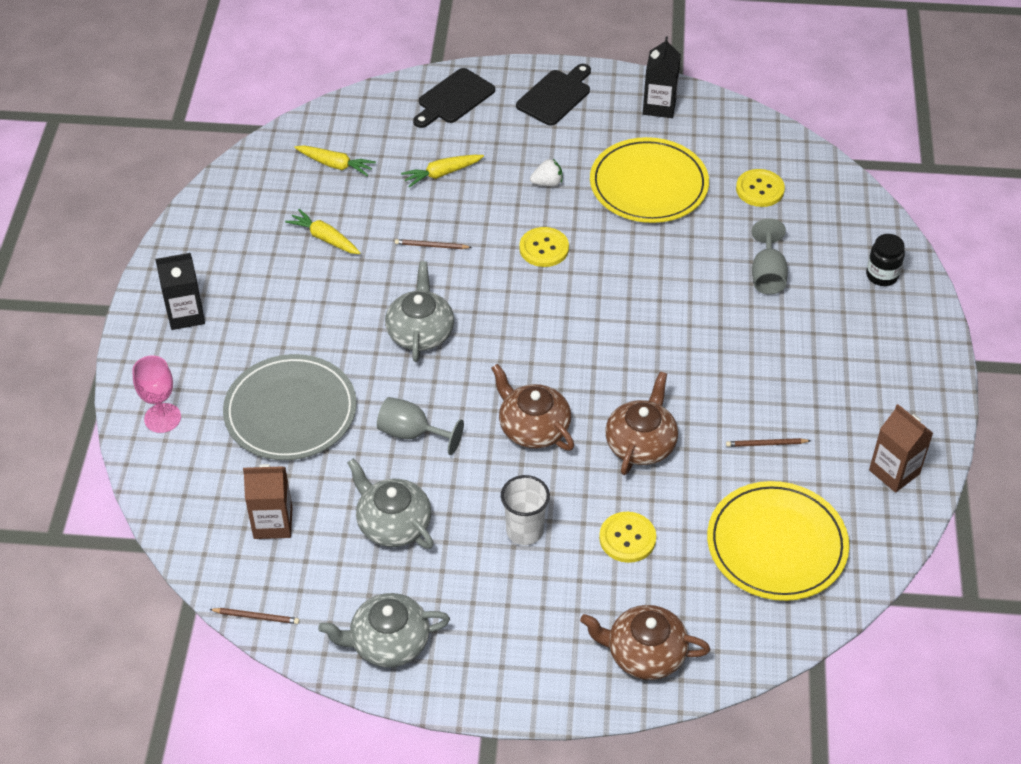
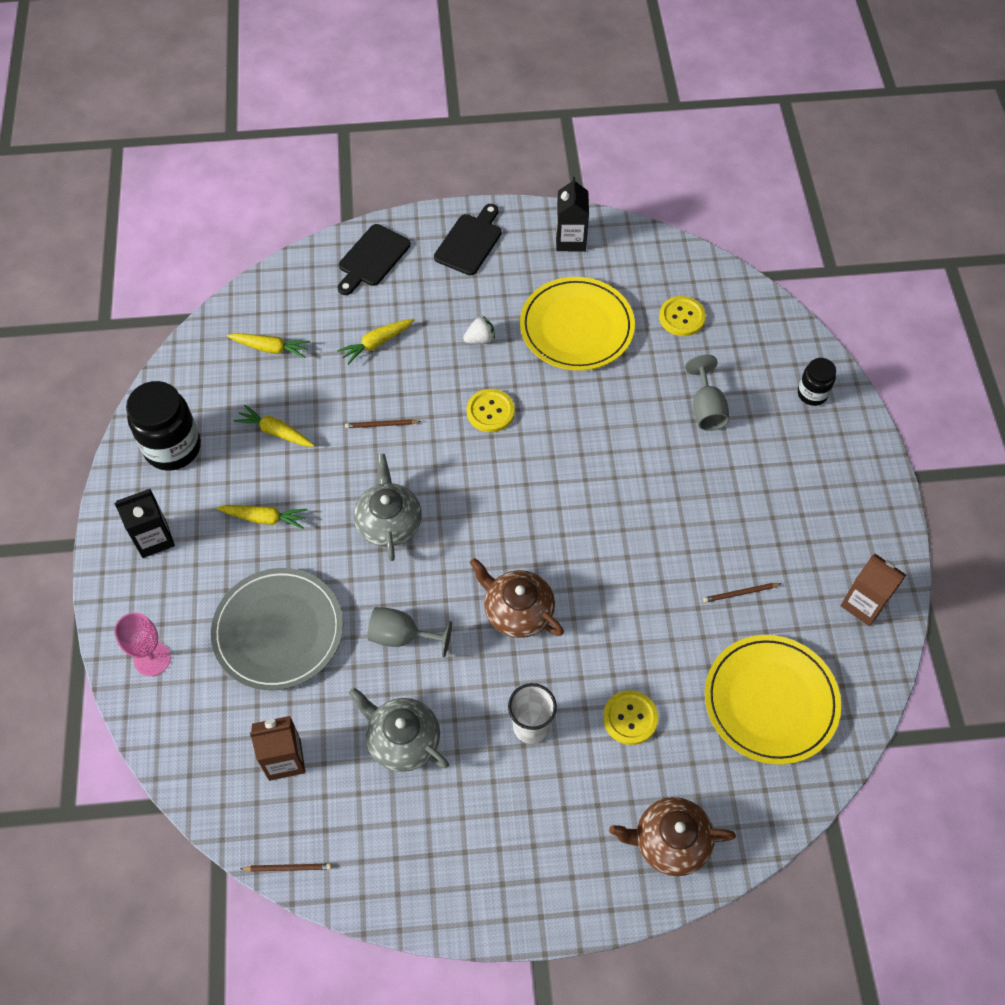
camera: 10 degrees left, 10 degrees up
(221, 239) = (173, 448): none -> black jar
(298, 312) = (264, 518): none -> yellow carrot
(388, 642) = (422, 873): grey teapot -> none
(641, 443) = (623, 611): brown teapot -> none

